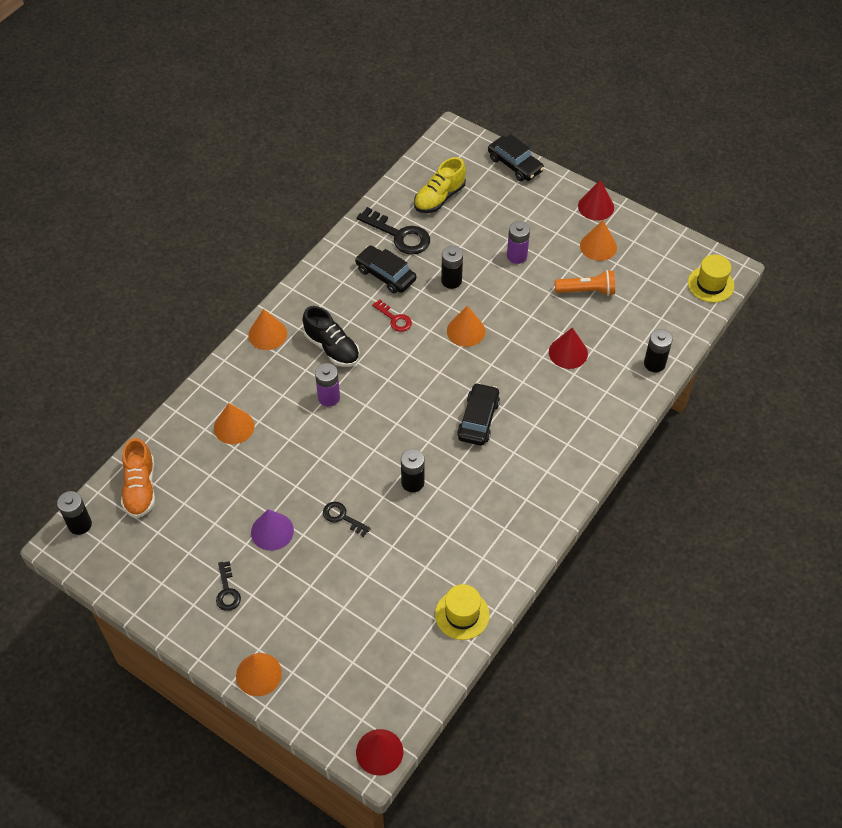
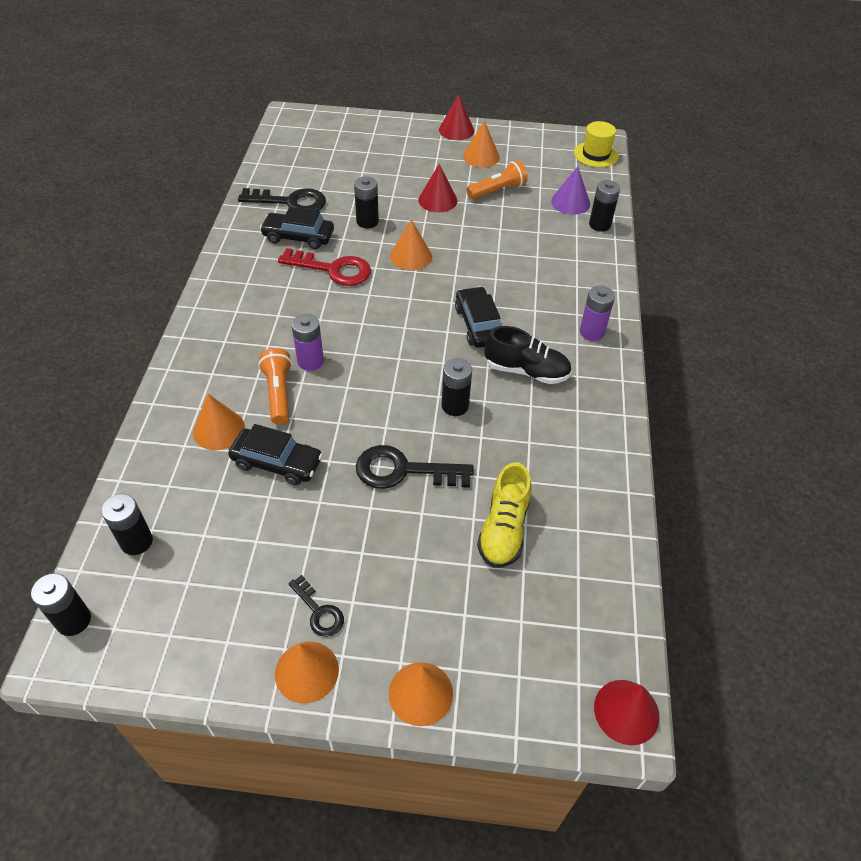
camera: 30 degrees left, 5 degrees down
(140, 488) = (136, 541): orange shoe -> black battery
(267, 334) = (204, 328): orange cone -> orange cone (306, 671)
(272, 531) = (332, 519): purple cone -> purple cone (570, 202)
(290, 415) = (278, 393): none -> orange flashlight
(332, 348) = (284, 316): black shoe -> black shoe (526, 371)
(342, 517) = (403, 470): black key -> black key, size x1.78
(394, 319) = (333, 269): red key -> red key, size x1.78
(439, 198) = (309, 163): yellow shoe -> yellow shoe (504, 529)
(462, 614) = (600, 512): yellow hat -> none
(515, 164) = (362, 121): black car -> black car (277, 462)
(517, 256) = (414, 184): purple battery -> purple battery (592, 332)
(568, 352) = (519, 241): red cone -> red cone (437, 200)

